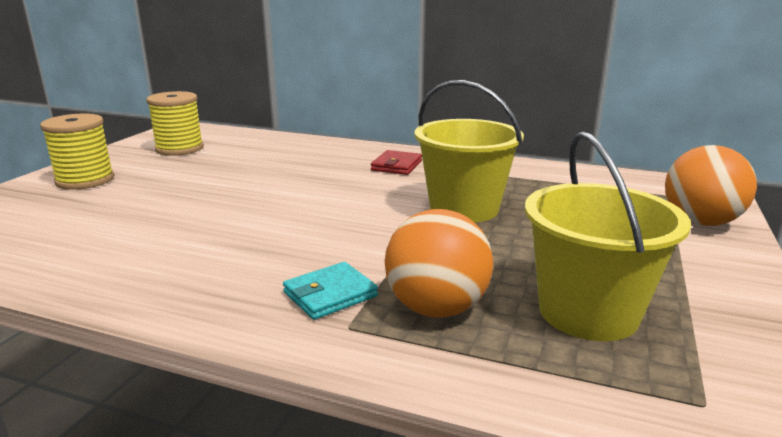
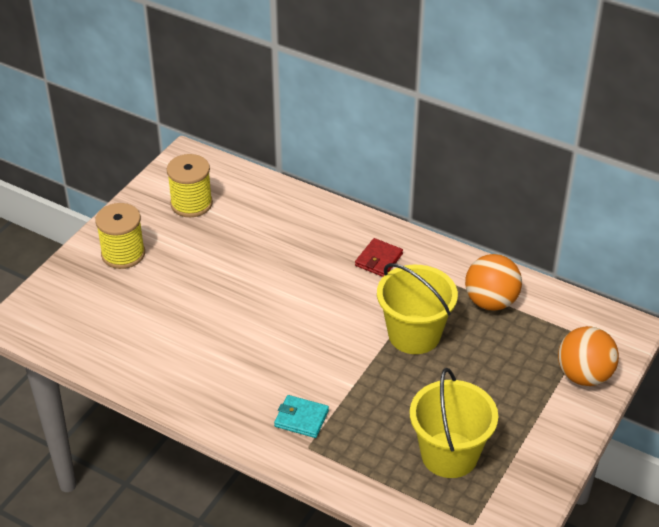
camera: 10 degrees right, 20 degrees up
(330, 294) = (301, 418): turquoise wallet -> turquoise wallet turned 45 degrees clockwise
(436, 308) = (362, 439): orange ball -> orange ball (491, 301)

